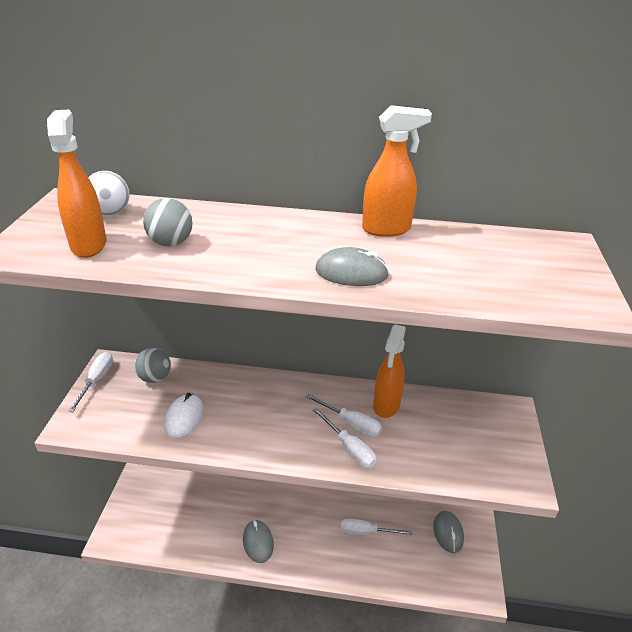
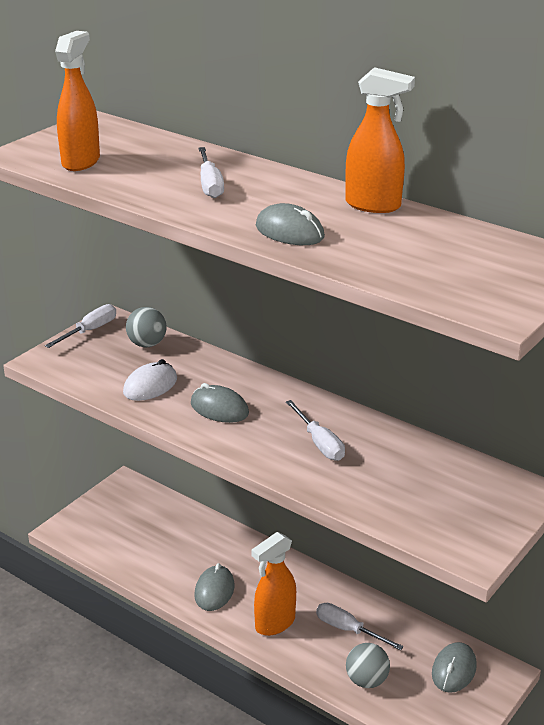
camera: 30 degrees right, 5 degrees down
(110, 213) = (122, 140): white ball -> none
(171, 243) = (151, 174): grey ball -> grey ball (366, 680)
(255, 419) = (219, 408): none -> grey mouse
(349, 448) = (298, 462): white screwdriver -> white screwdriver (210, 185)
(386, 405) = (375, 440): orange spray bottle -> orange spray bottle (274, 623)

